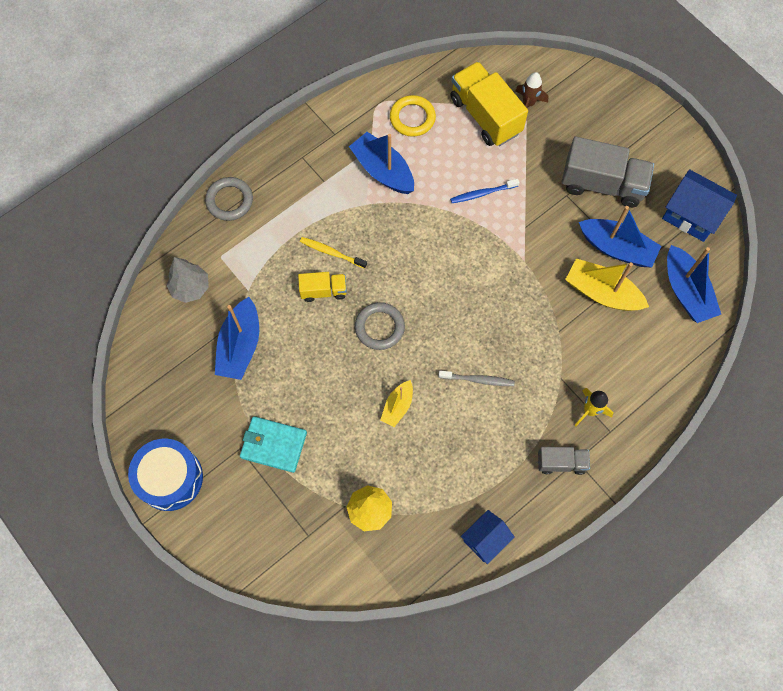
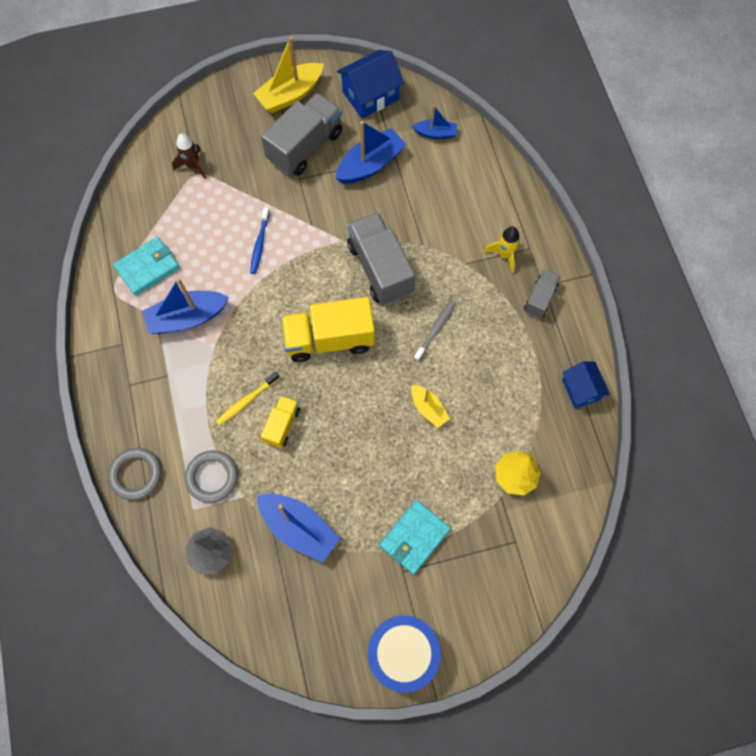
camera: 65 degrees left, 0 degrees up
(379, 327) = (344, 391): grey ring -> grey ring (212, 477)
(412, 118) = (147, 267): yellow ring -> turquoise wallet
(485, 116) = (183, 205): yellow truck -> yellow truck (329, 339)
(513, 304) = (380, 269): none -> grey truck
(602, 292) = (404, 195): yellow boat -> yellow boat (290, 95)
(686, 291) = (436, 133): blue boat -> blue boat, size x0.57

